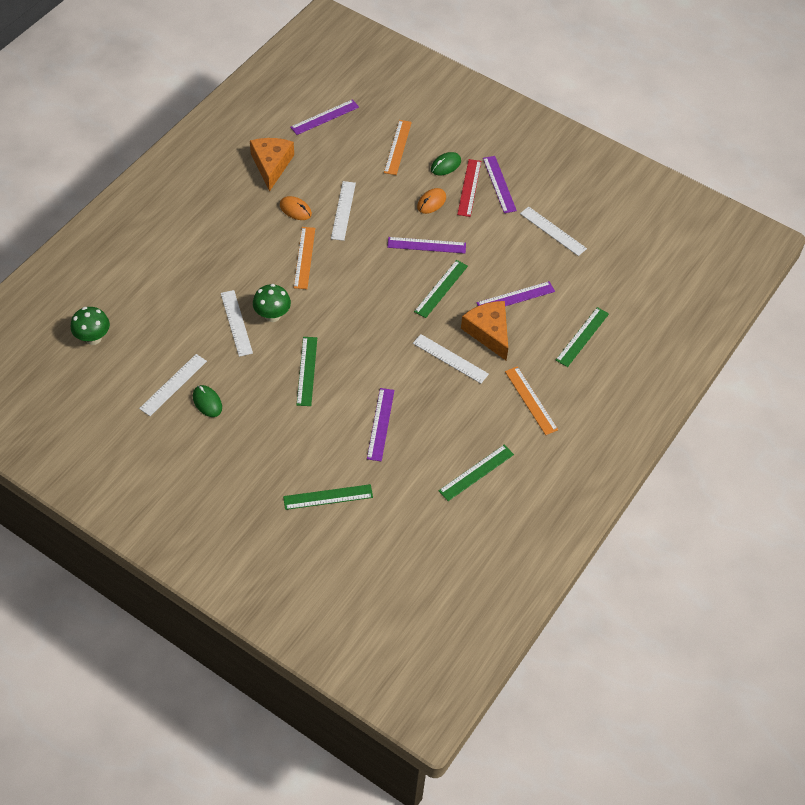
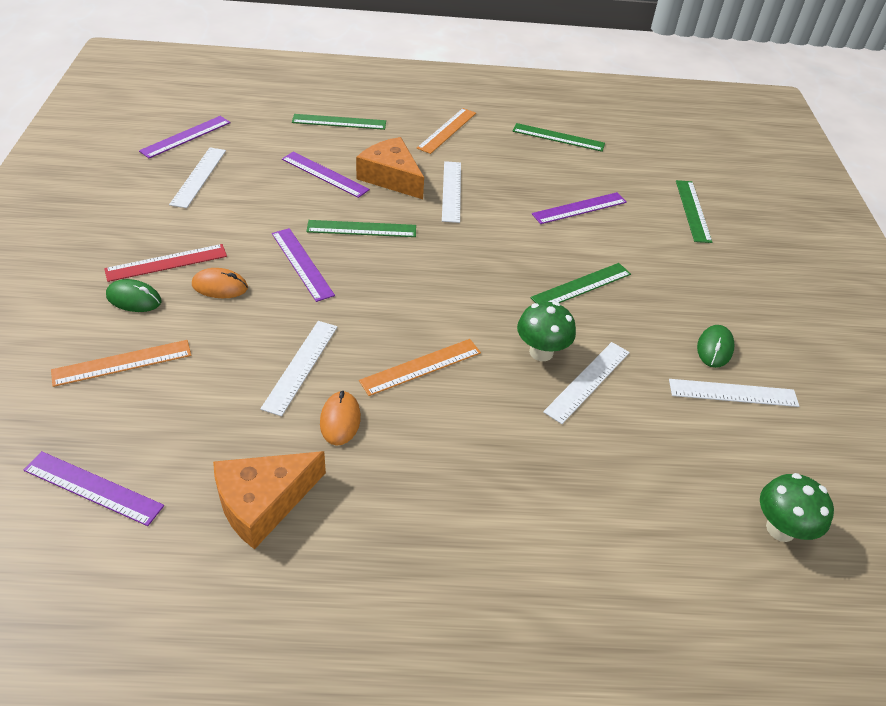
camera: 125 degrees left, 10 degrees down
(328, 497) = (693, 210): green ruler -> green ruler turned 45 degrees clockwise
(343, 210) = (301, 366): white ruler -> white ruler turned 45 degrees counterclockwise
(488, 332) = (391, 177): orange cheese -> orange cheese turned 105 degrees clockwise
(499, 184) = (142, 240): purple ruler -> purple ruler (186, 137)

